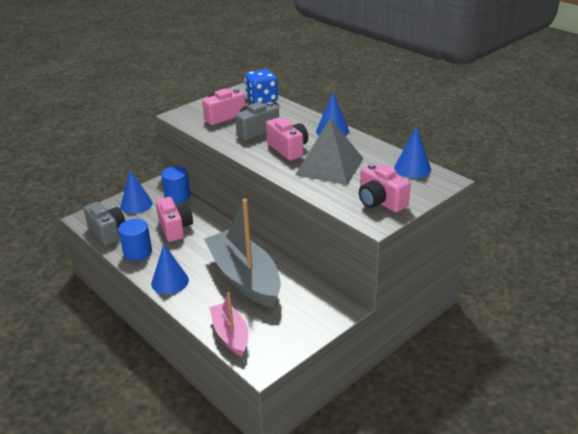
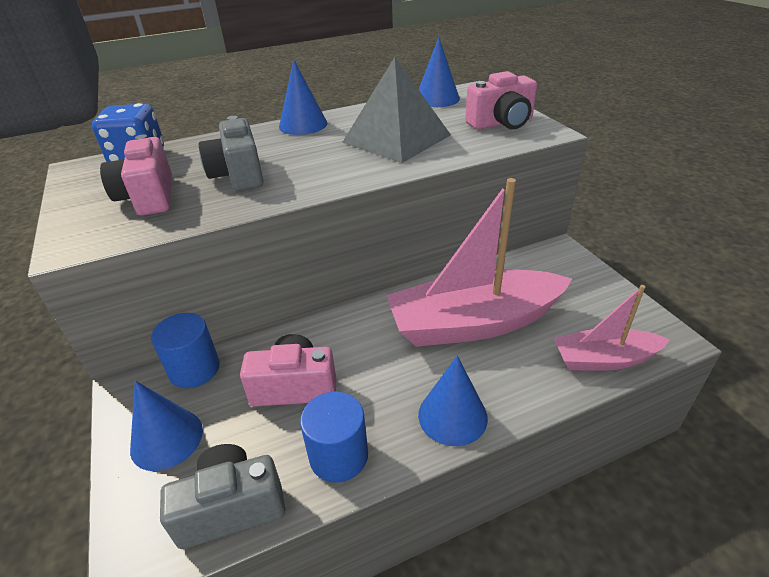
camera: 70 degrees left, 5 degrees up
(244, 278) = (474, 323): grey boat -> pink boat
(288, 149) = (323, 158): pink camera -> none

